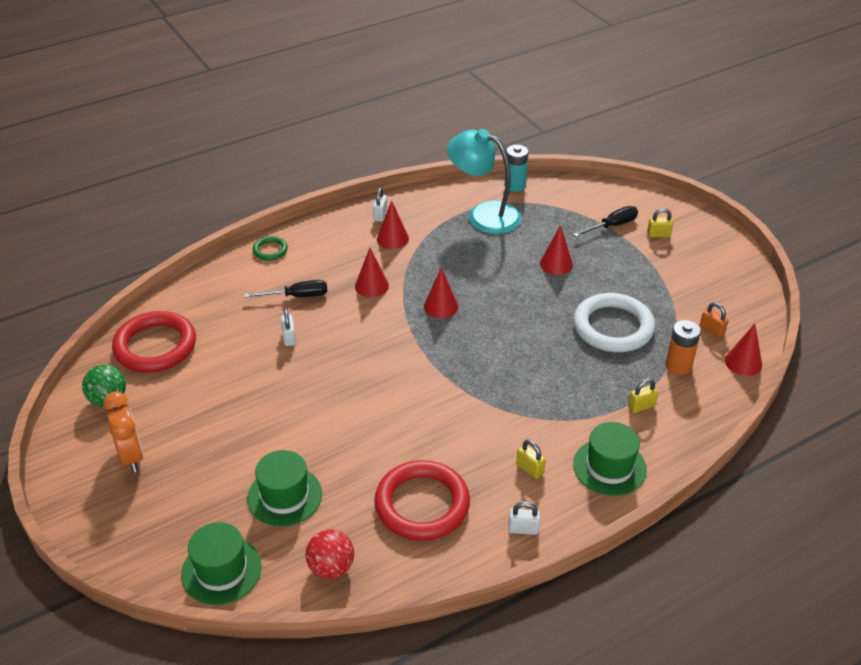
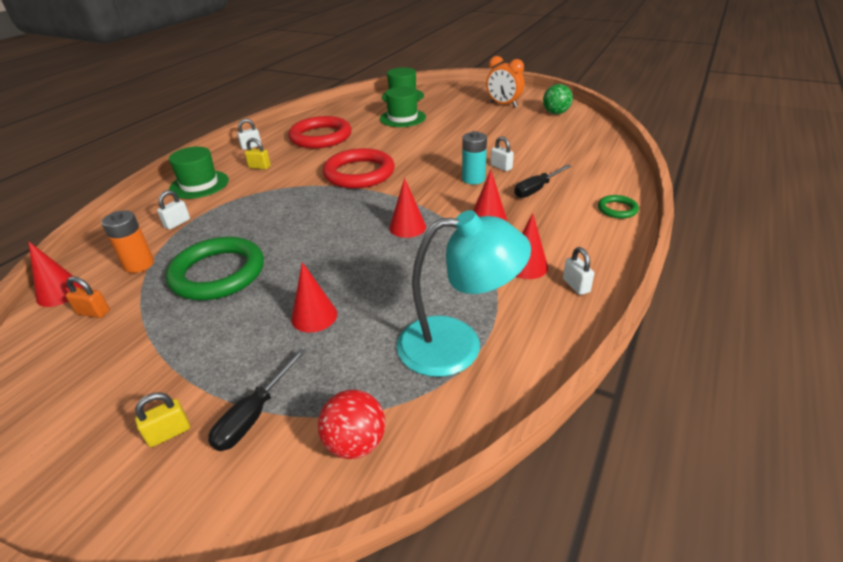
camera: 150 degrees right, 5 degrees down
(155, 346) = (578, 135): red ring -> red ring (359, 173)
(331, 567) = (350, 110): red ball -> red ball (355, 443)
(515, 185) = (458, 424): turquoise battery -> turquoise battery (473, 179)
(613, 327) = (218, 273): white ring -> green ring
(641, 406) = (177, 223): yellow padlock -> white padlock

